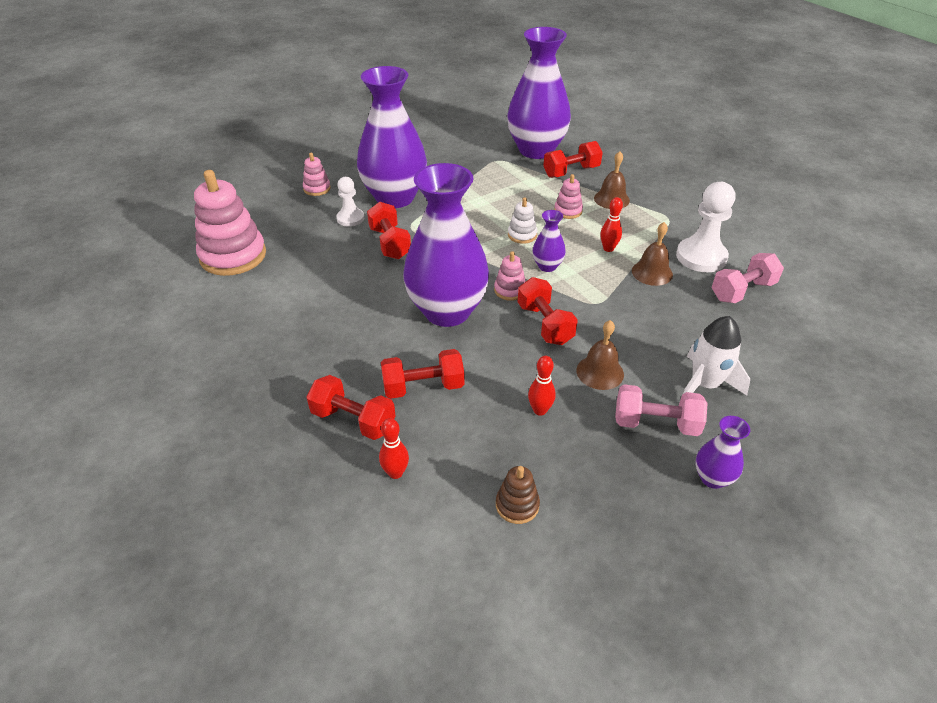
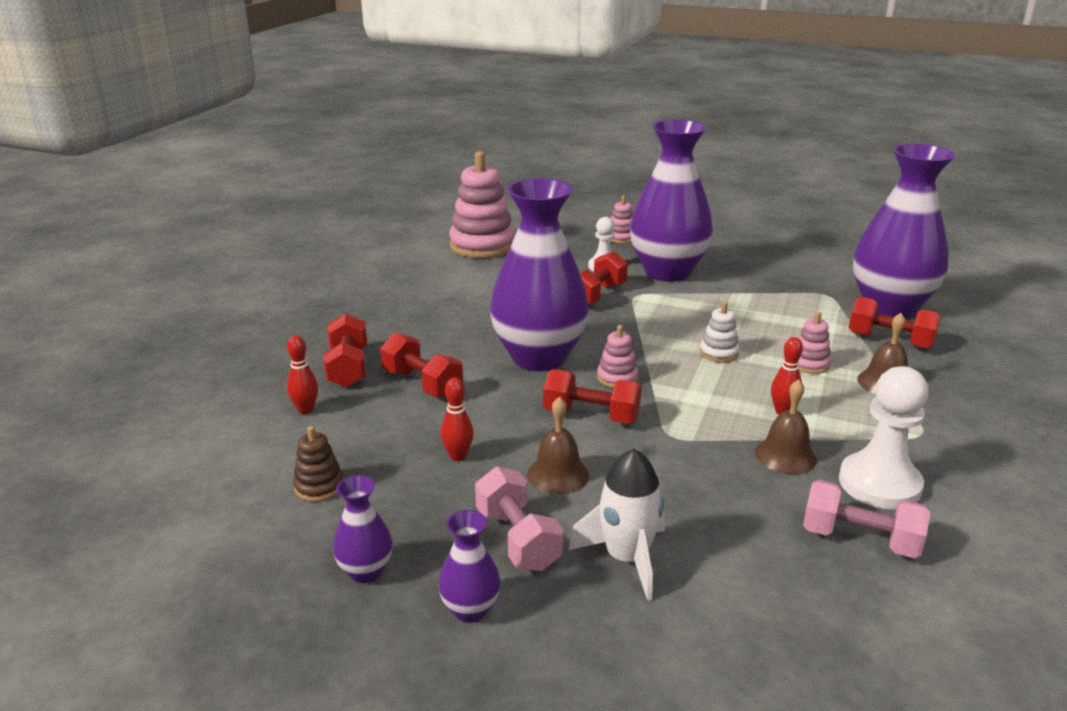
camera: 55 degrees right, 15 degrees down
(545, 324) = (591, 416): red dumbbell -> red dumbbell turned 75 degrees clockwise
(547, 266) = (689, 385): purple vase -> purple vase (366, 571)

